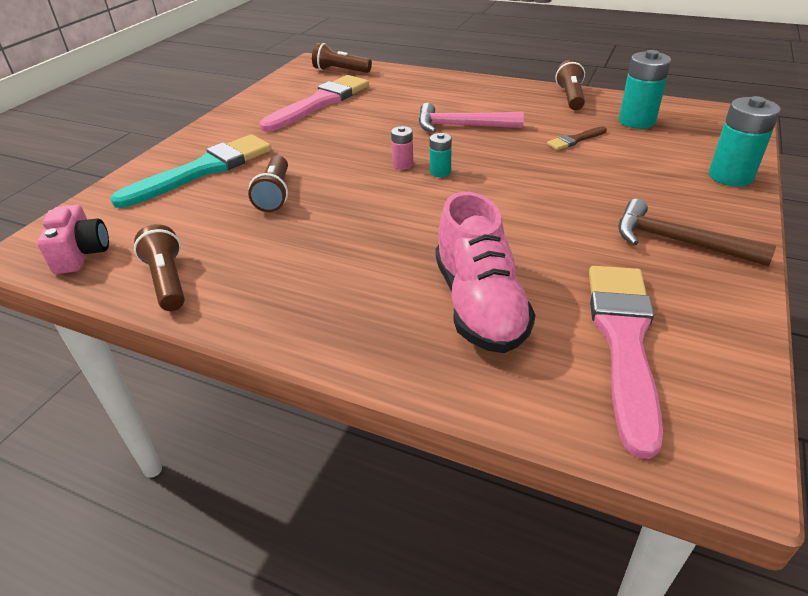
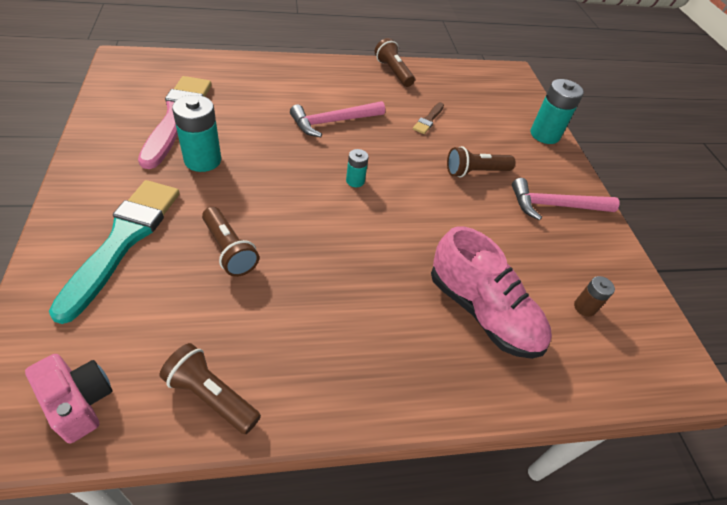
camera: 40 degrees left, 10 degrees up
(340, 71) = (164, 68): brown flashlight -> brown flashlight (475, 172)
(403, 165) = (318, 180): pink battery -> none
(623, 342) = (584, 307): pink brush -> brown battery
(636, 121) = (455, 91): turquoise battery -> turquoise battery (202, 160)
(677, 242) = (555, 206): brown hammer -> pink hammer

